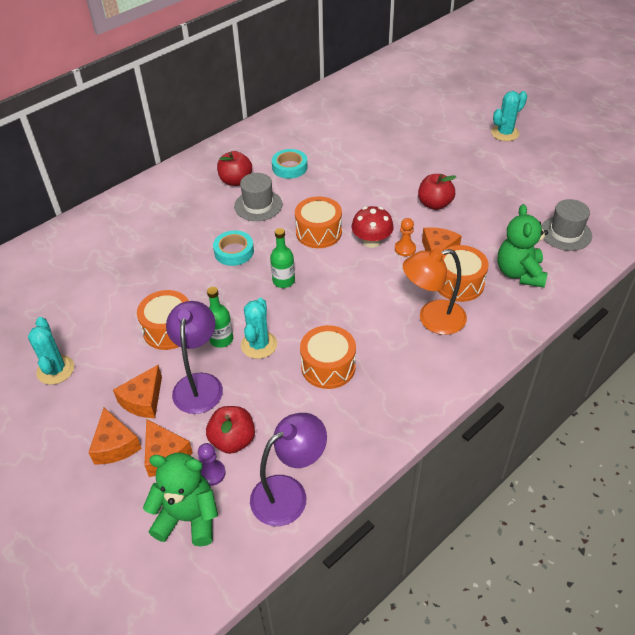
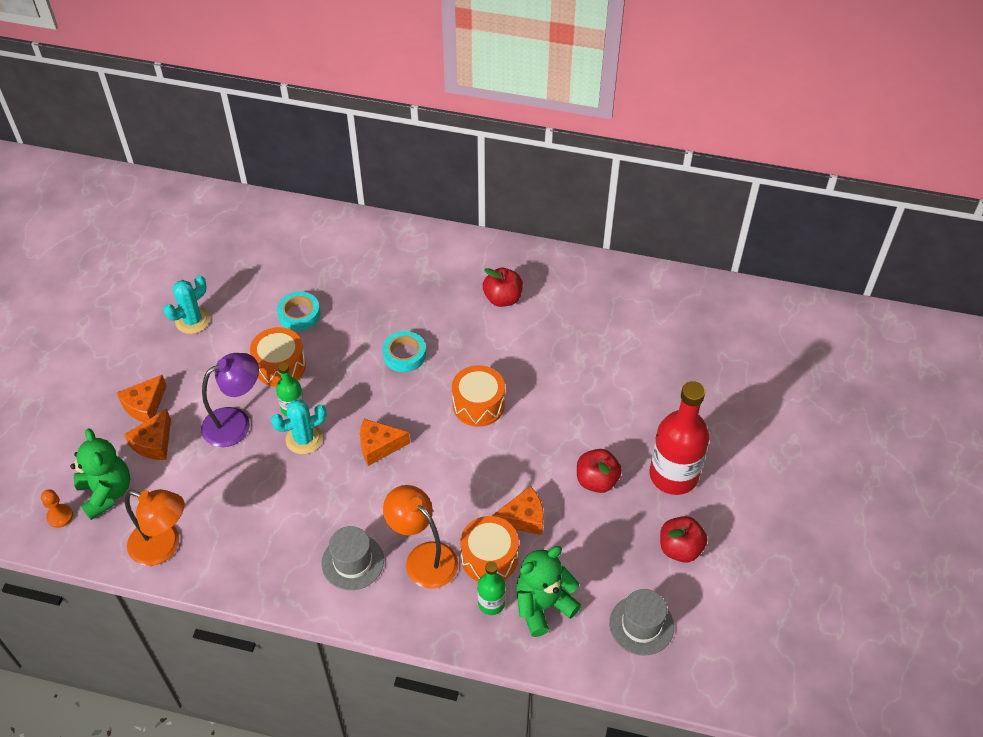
camera: 55 degrees right, 5 degrees up
(143, 400) = (197, 396): orange cheese -> orange cheese (379, 446)
(211, 473) = (154, 484): purple pawn -> none
(233, 440) = (193, 479): red apple -> red apple (680, 548)
(258, 205) = (481, 336): grey hat -> grey hat (352, 562)
(283, 281) = (393, 413): green bottle -> green bottle (491, 603)
(289, 167) = (557, 328): turquoise tape -> turquoise tape (299, 314)
(289, 493) = (164, 547): purple lamp -> orange lamp
(328, 367) = (311, 504): orange drum -> none
(371, 241) = (497, 454): red mushroom -> none
(405, 249) = (507, 488): orange pawn -> orange pawn (60, 516)
(458, 169) = (673, 475): none -> red bottle
(505, 133) = (781, 491): turquoise cactus -> none

